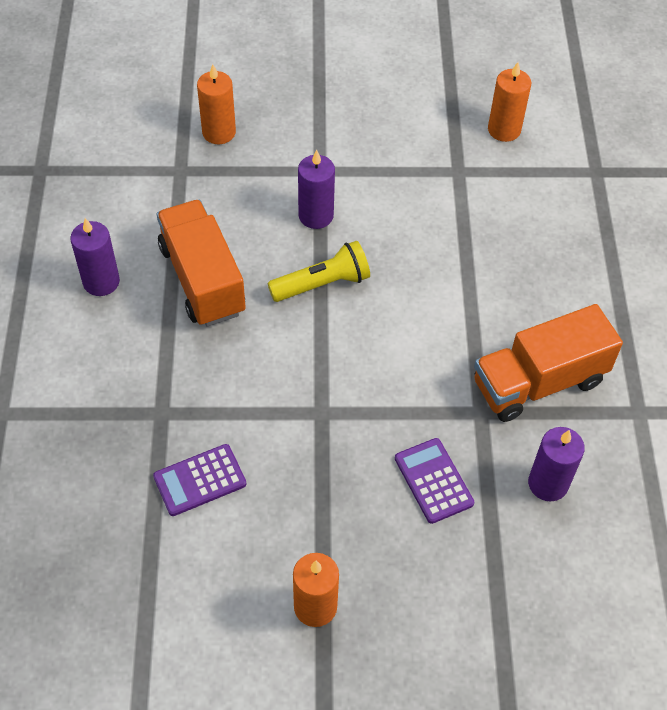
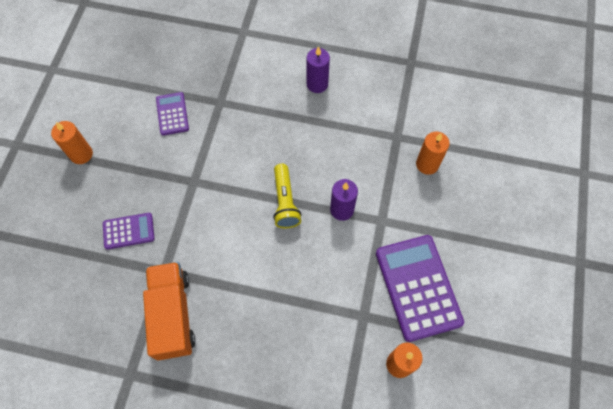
camera: 105 degrees right, 10 degrees up
(202, 279) = (305, 136): orange truck -> none
(401, 123) = (418, 287): none -> purple calculator
(548, 483) = (102, 296): purple candle -> none

